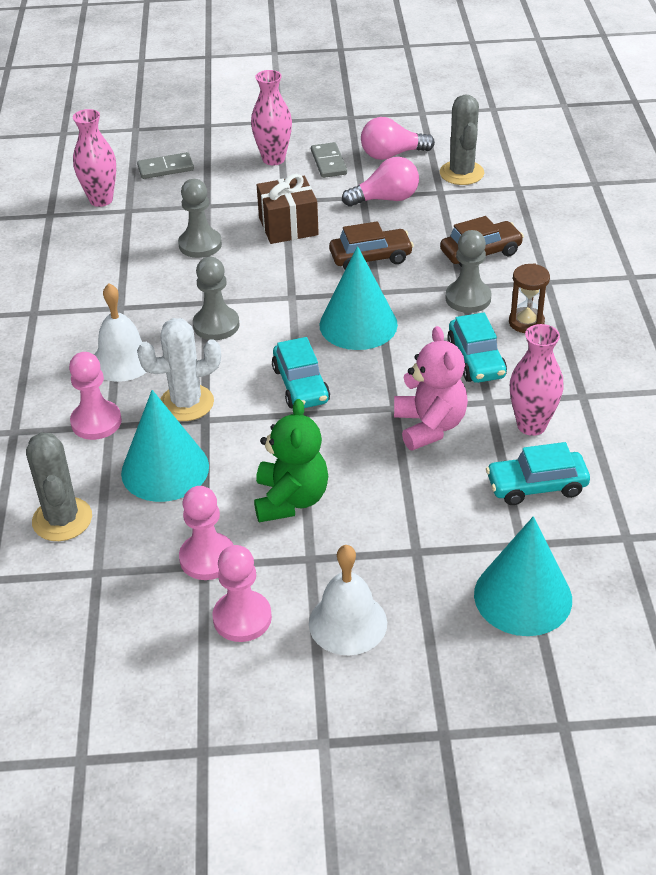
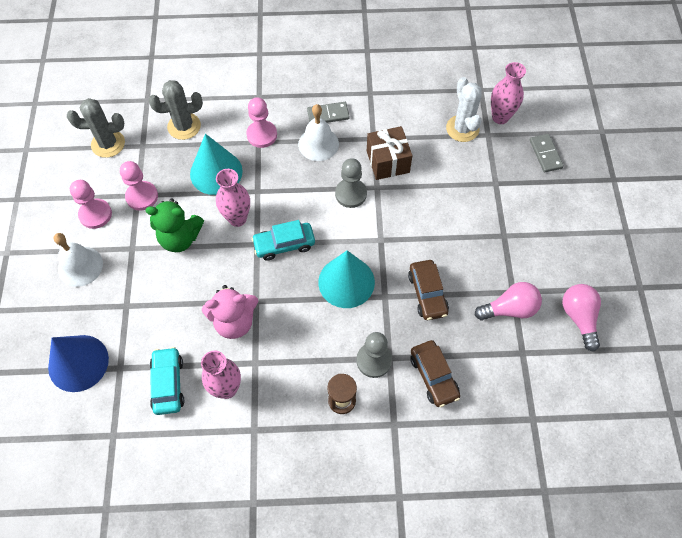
camera: 90 degrees right, 20 degrees up
(186, 403) = (273, 180): white cactus -> white cactus (462, 128)
(200, 245) = (444, 181): grey pawn -> none
(273, 159) = (564, 227): pink vase -> pink vase (237, 218)
(288, 226) = (469, 237): brown gift -> brown gift (388, 161)
(329, 162) = (562, 268): grey domino -> grey domino (328, 115)
(386, 199) = (509, 309): pink light bulb -> pink light bulb turned 90 degrees counterclockwise
(461, 173) = (553, 373): grey cactus -> grey cactus (108, 144)
(476, 360) = (300, 359): turquoise car -> none
(523, 596) = (78, 363): turquoise cone -> blue cone

